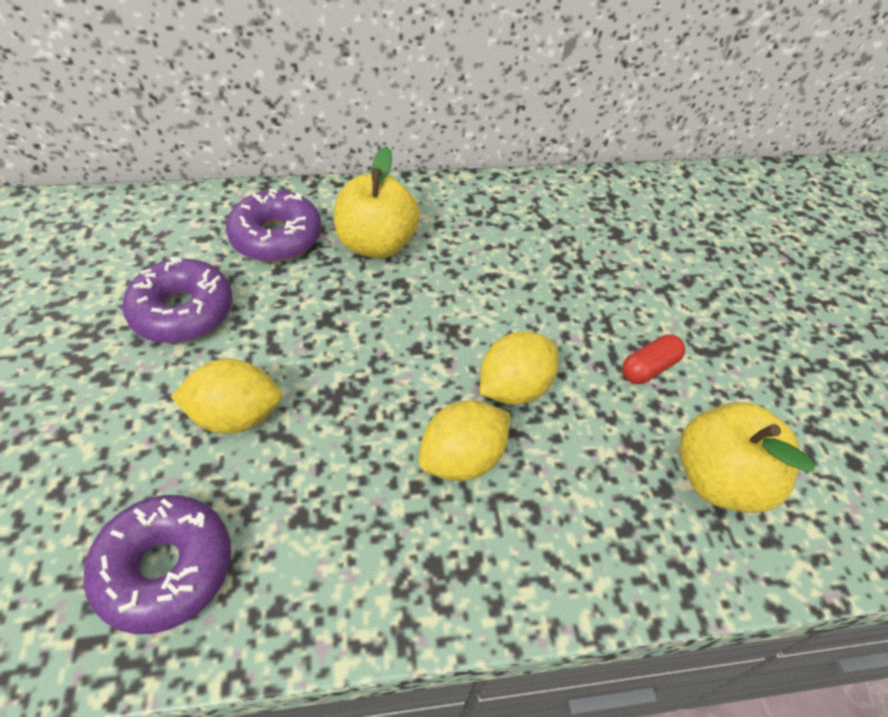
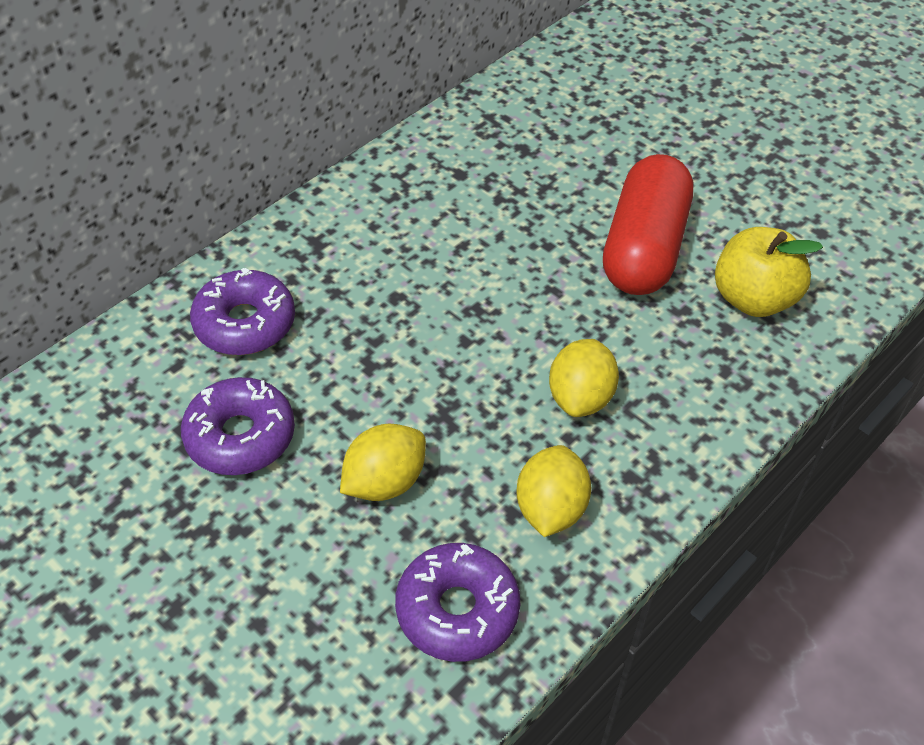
camera: 35 degrees left, 0 degrees up
(376, 245) = (341, 276): yellow apple -> none
(514, 388) = (566, 324): yellow lemon -> yellow lemon (550, 509)
(649, 368) = (644, 248): red capsule -> red capsule, size x2.47

